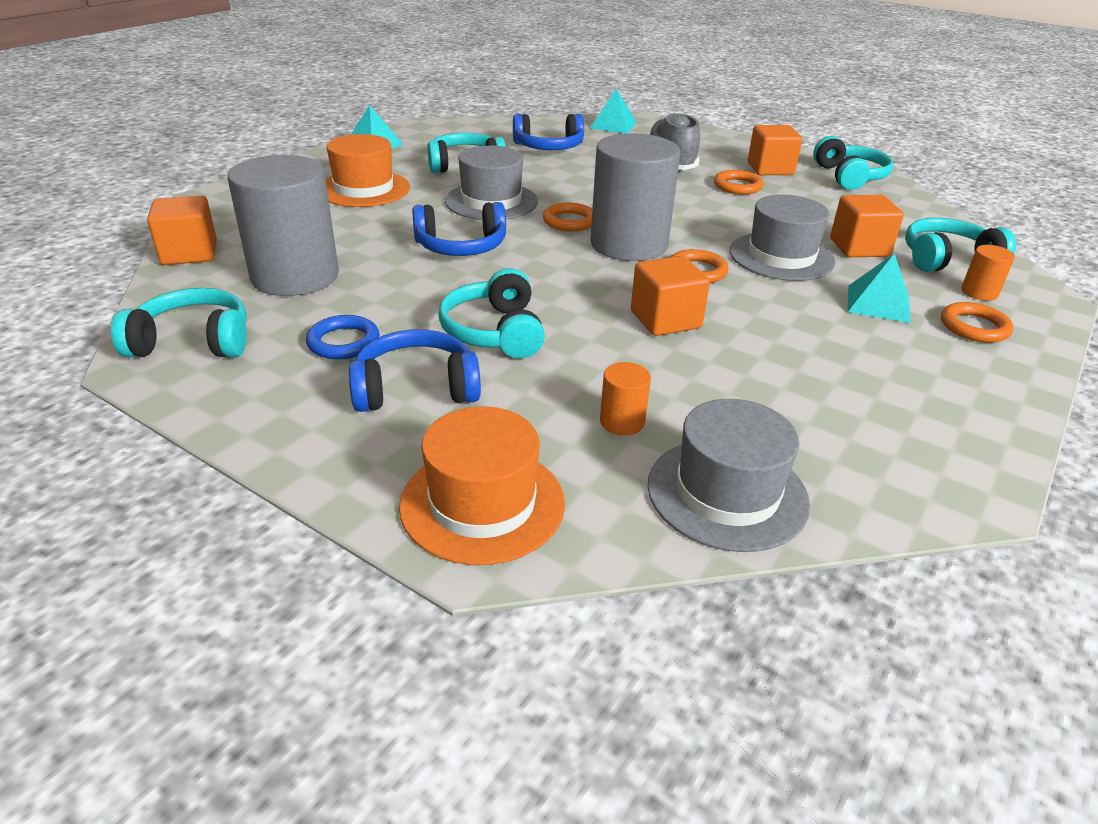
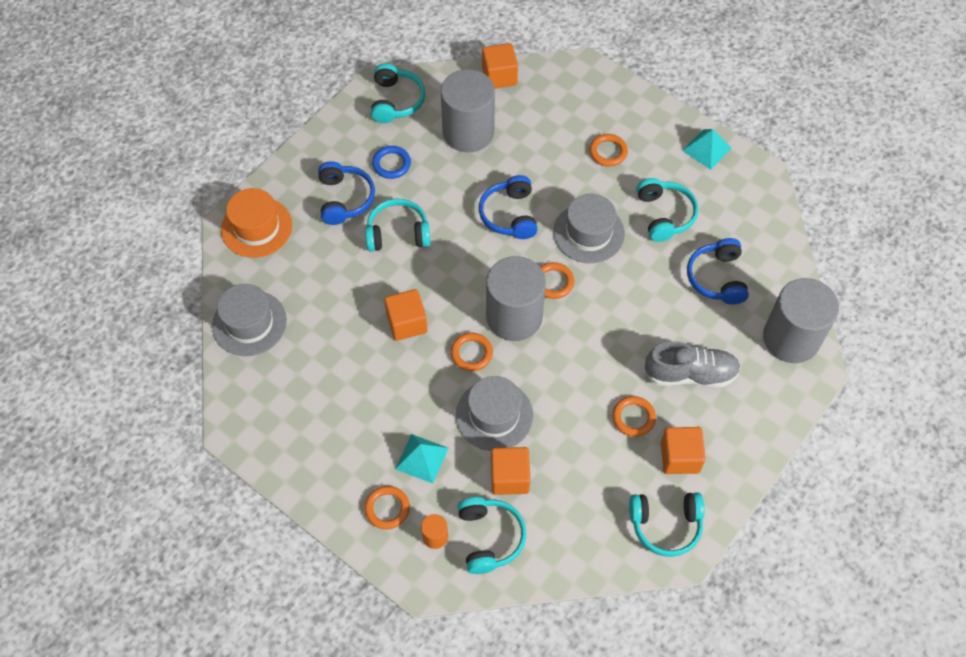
camera: 95 degrees right, 25 degrees up
(364, 189) = (608, 152): orange hat -> orange ring
(613, 125) = (791, 338): turquoise pyramid -> grey cylinder
(622, 422) = (307, 287): orange cylinder -> none

